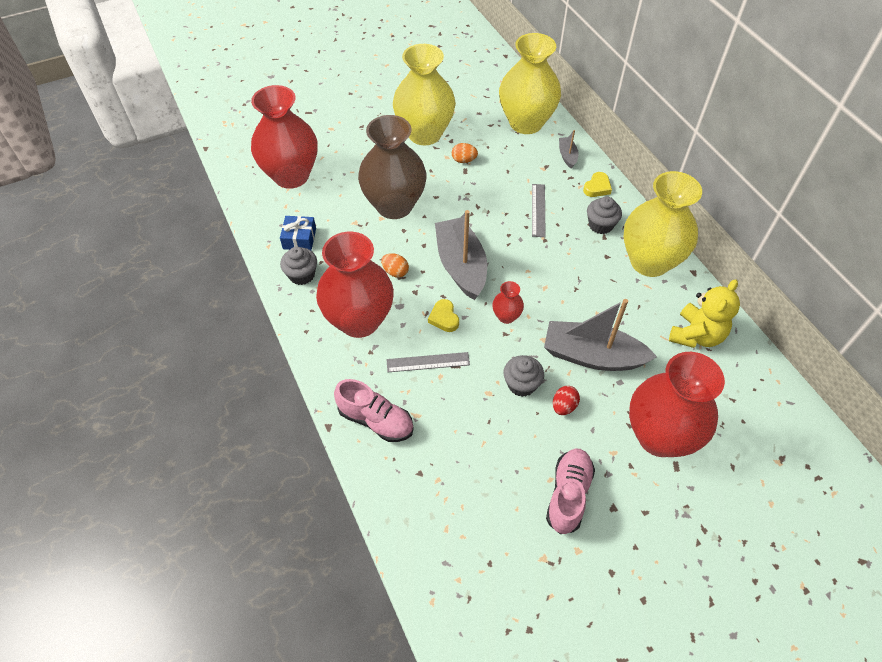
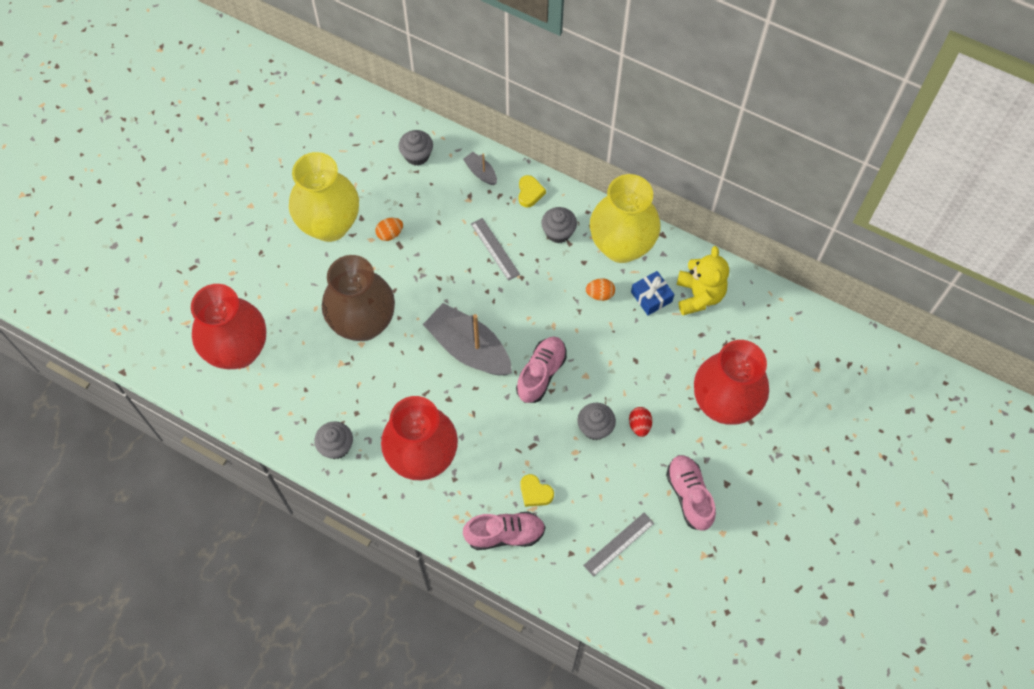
camera: 35 degrees left, 10 degrees up
(299, 238) = (303, 412): blue gift -> blue gift (651, 297)
(395, 272) = (417, 390): orange egg -> orange egg (600, 294)
(428, 362) = (508, 457): grey ruler -> grey ruler (619, 544)
(444, 318) = (491, 408): yellow heart -> yellow heart (535, 492)
(506, 316) = (541, 374): red vase -> pink shoe
(526, 123) = (417, 155): yellow vase -> grey cupcake
(592, 356) = (632, 366): grey boat -> none

